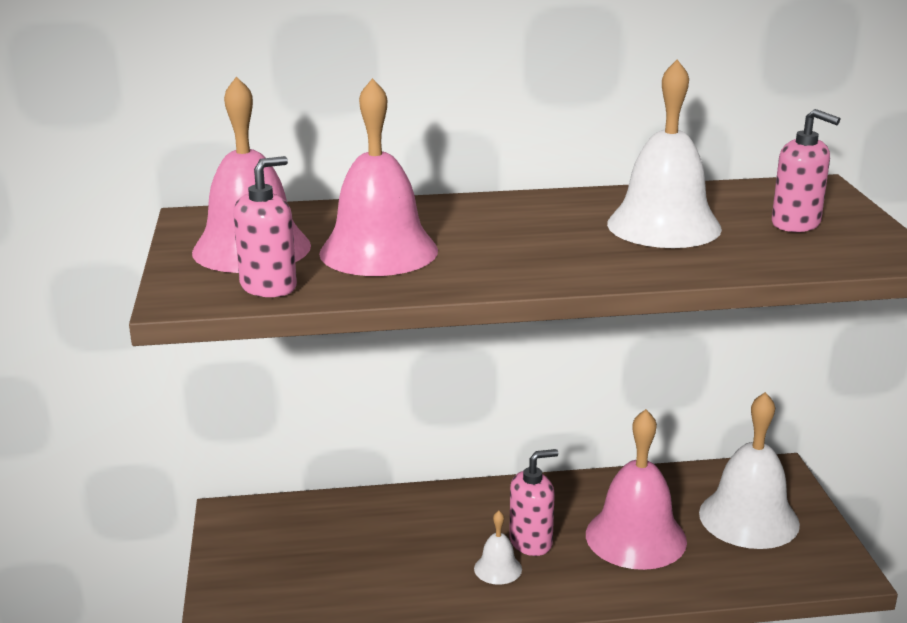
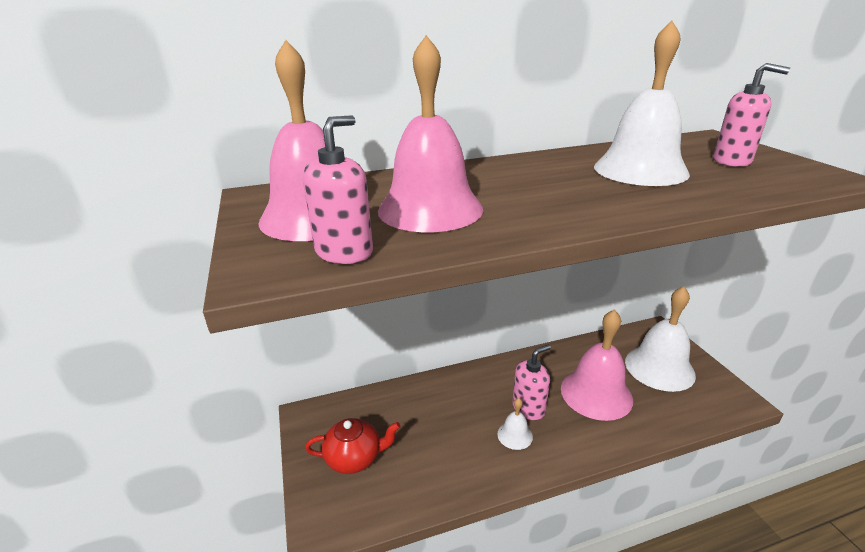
camera: 10 degrees left, 5 degrees up
(281, 565) = (354, 457): none -> red teapot

